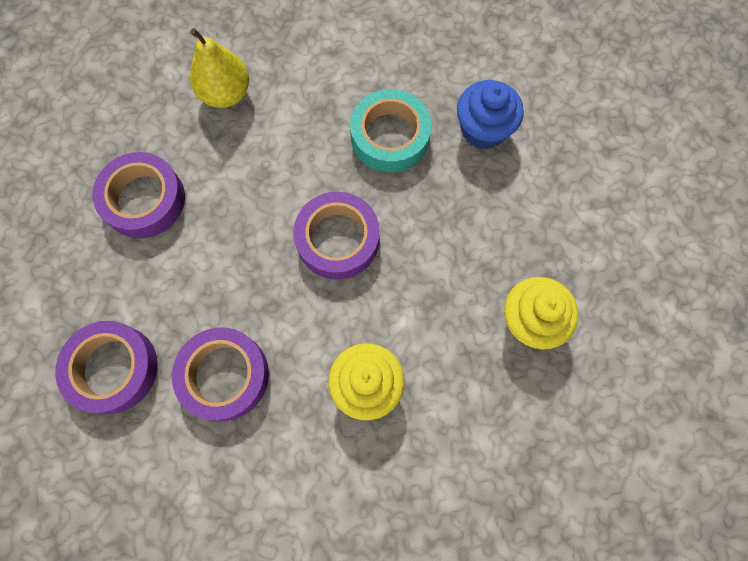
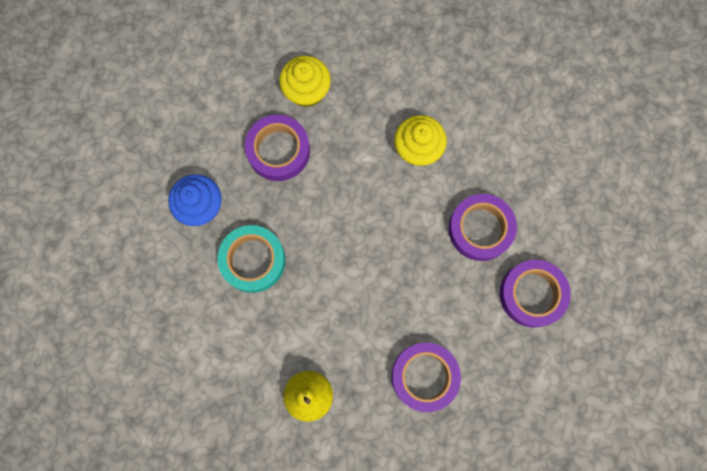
camera: 130 degrees left, 5 degrees up
(338, 239) = (348, 234): purple tape -> purple tape (278, 150)

